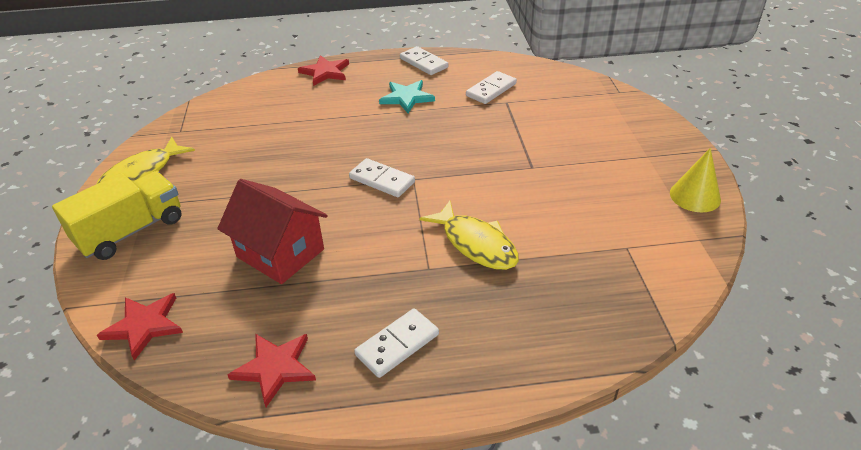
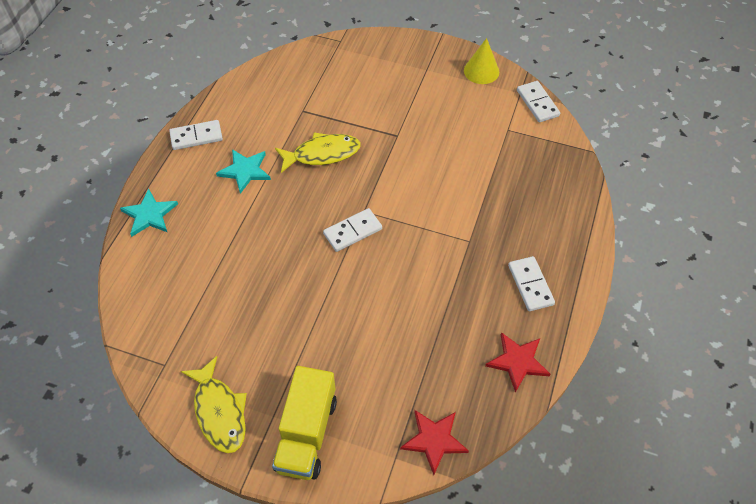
camera: 65 degrees left, 15 degrees up
(131, 231) = (306, 434): yellow truck -> yellow truck turned 150 degrees counterclockwise
(280, 253) = (401, 327): red house -> none
(325, 72) = (149, 214): red star -> turquoise star
(476, 244) = (460, 204): yellow fish -> yellow fish (322, 154)
(491, 90) = (278, 111): white domino -> white domino (537, 103)

